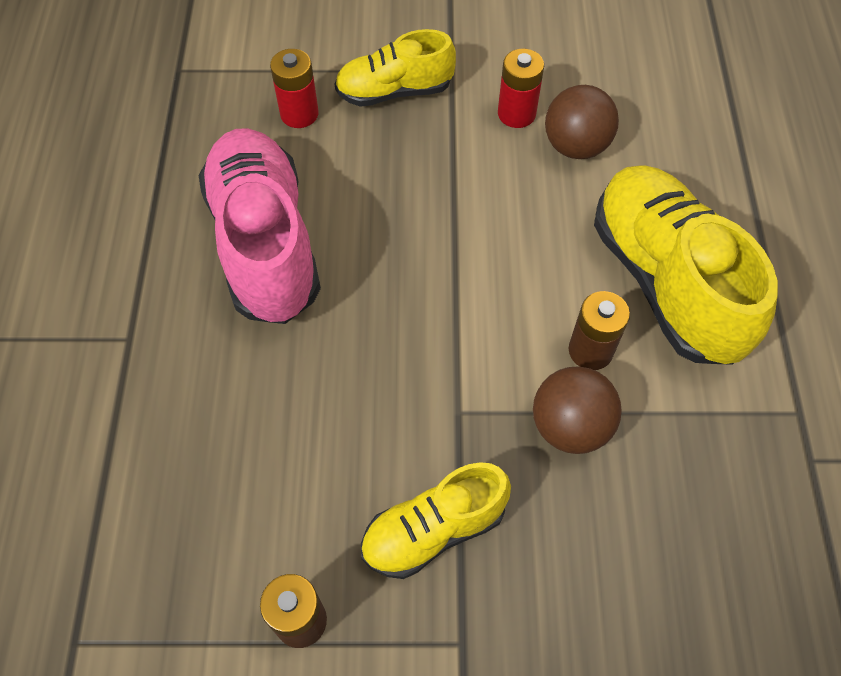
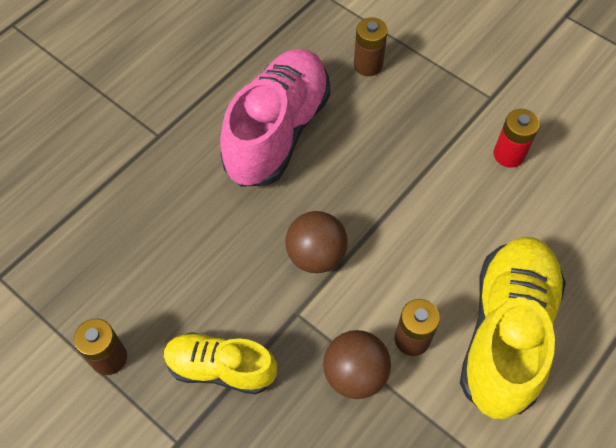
camera: 40 degrees right, 0 degrees up
(299, 114) = (368, 65): red battery -> brown battery
(394, 91) = (440, 88): yellow shoe -> none
(575, 146) = (529, 203): brown ball -> brown ball (316, 255)

